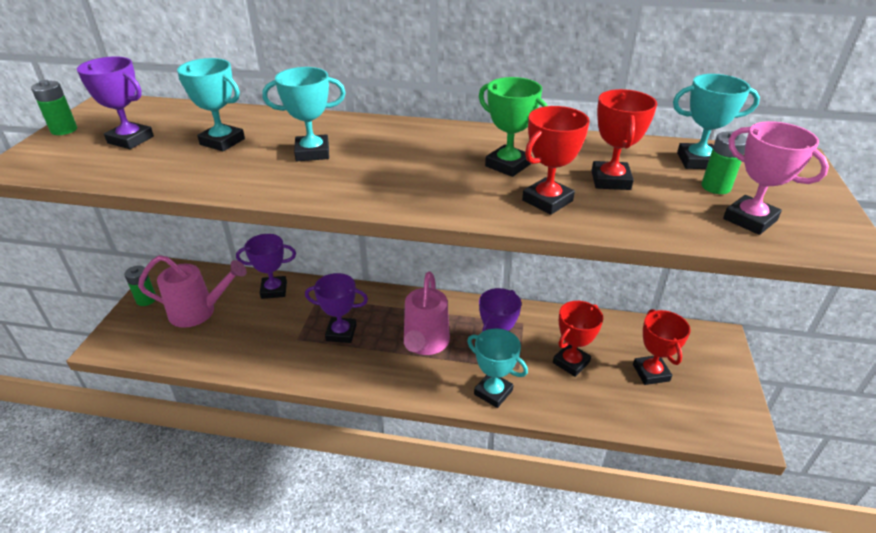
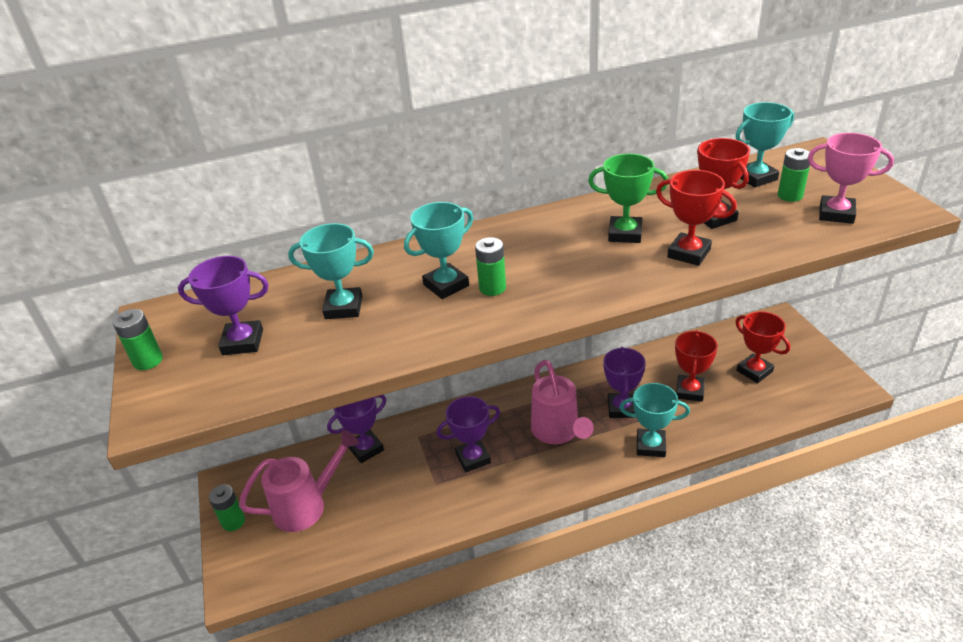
camera: 25 degrees left, 0 degrees up
(344, 167) = (492, 288): none -> green battery
(547, 201) = (689, 253): red trophy -> red trophy turned 75 degrees counterclockwise

